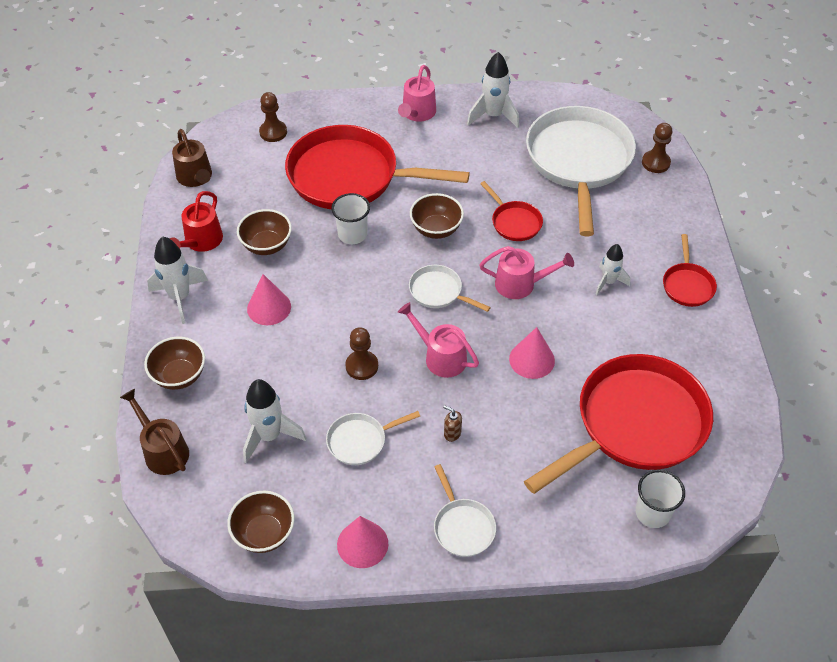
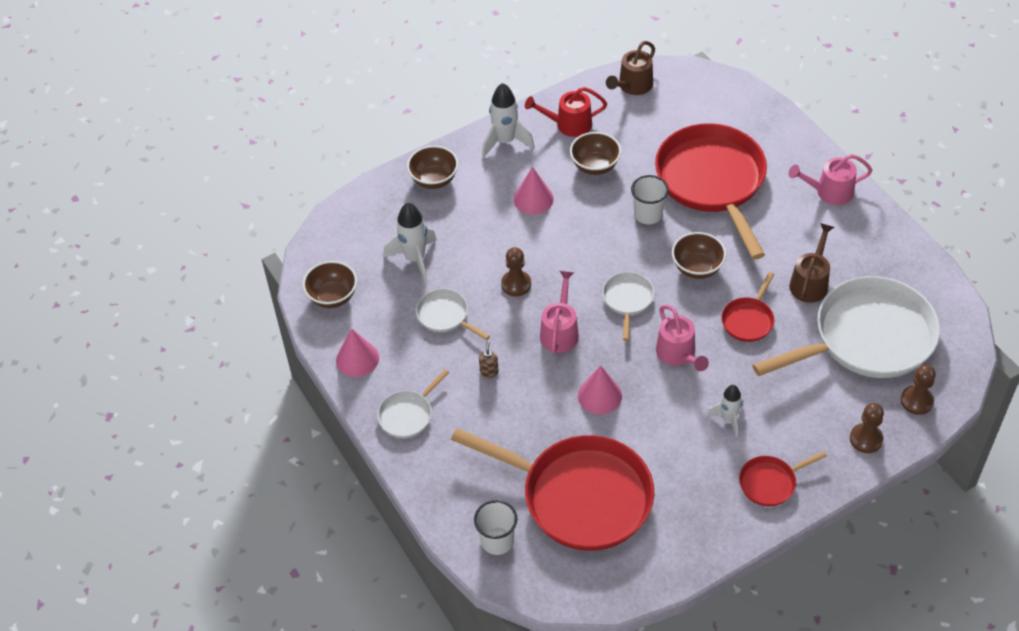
camera: 65 degrees right, 0 degrees up
(163, 450) = (365, 204): brown watering can -> brown watering can (810, 282)
(273, 132) = (723, 107): brown pawn -> brown pawn (866, 439)
(493, 116) = (874, 248): white rocket -> none

